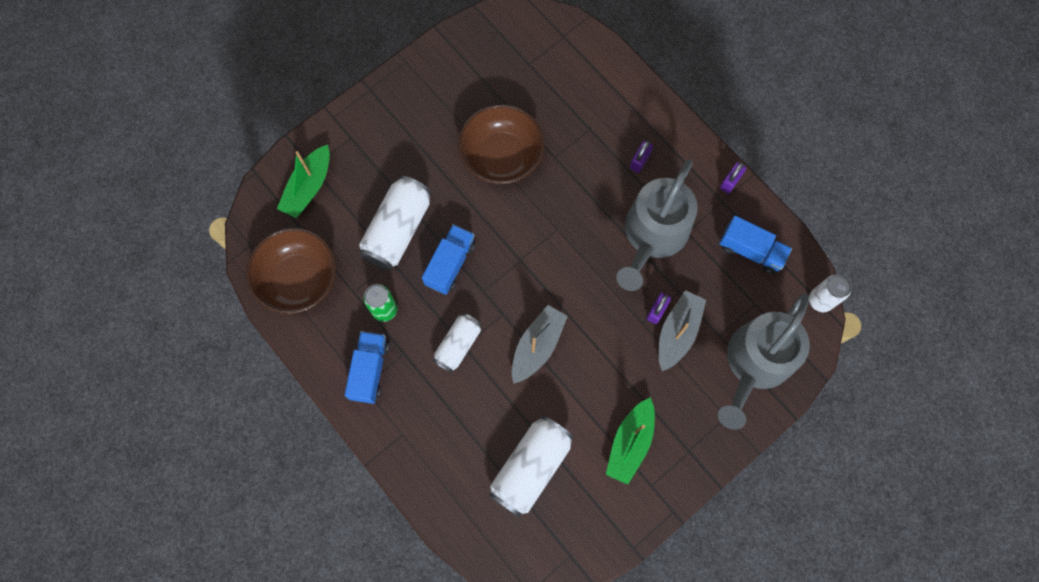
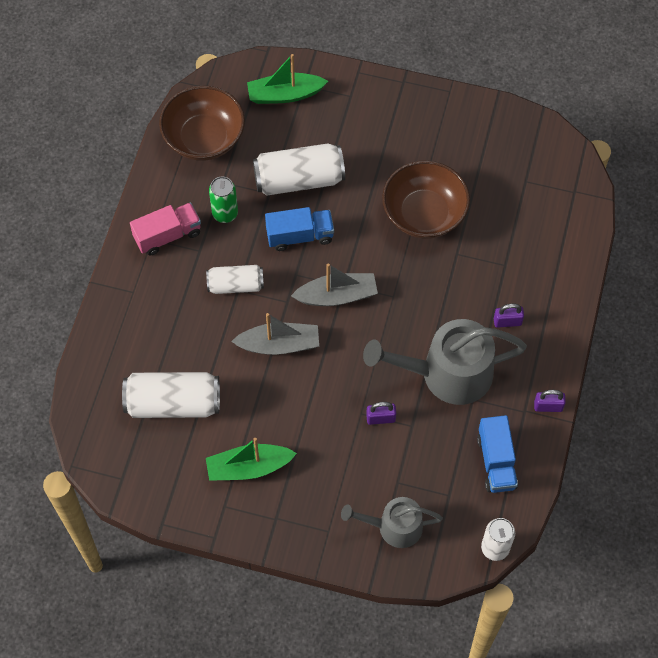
camera: 55 degrees right, 10 degrees down
(370, 370) = (167, 235): blue truck -> pink truck
(678, 332) = (374, 446): grey boat -> grey boat (337, 296)
(755, 363) = (394, 527): grey watering can -> grey watering can, size x0.59

